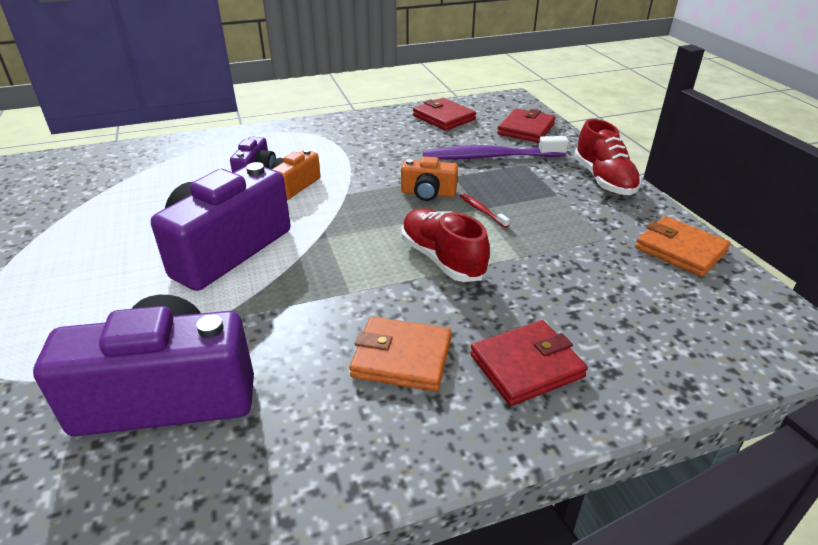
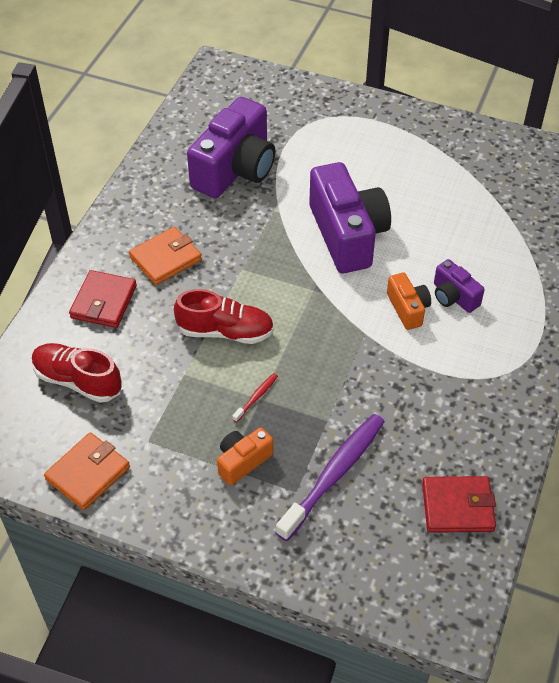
camera: 130 degrees right, 15 degrees up
(428, 193) = (315, 383): orange camera -> orange camera (243, 461)
(482, 211) = (256, 397): red toothbrush -> red toothbrush turned 60 degrees counterclockwise
(526, 129) = (363, 559): red wallet -> none
(603, 180) = (212, 525): red shoe -> red shoe (78, 380)
(680, 250) = (88, 473): orange wallet -> orange wallet turned 45 degrees counterclockwise

